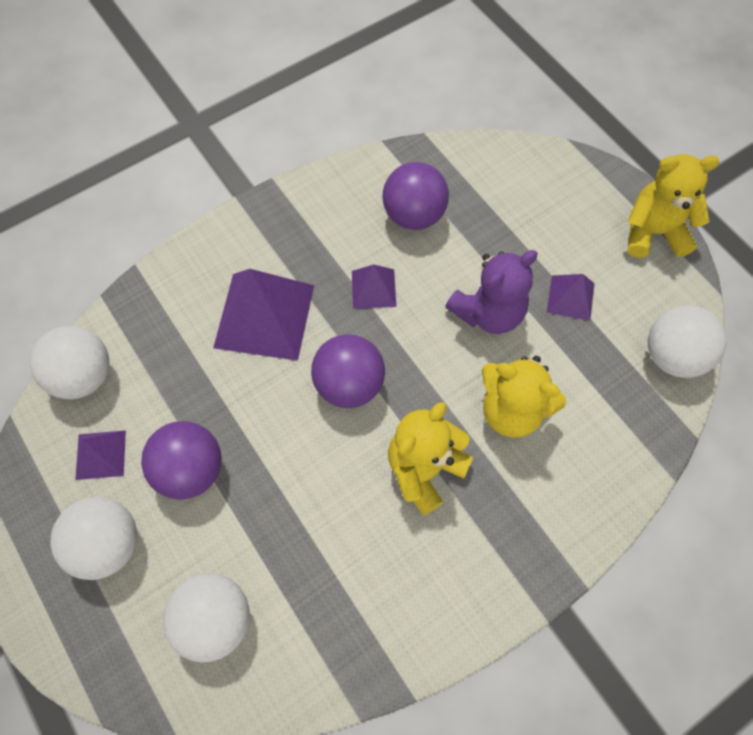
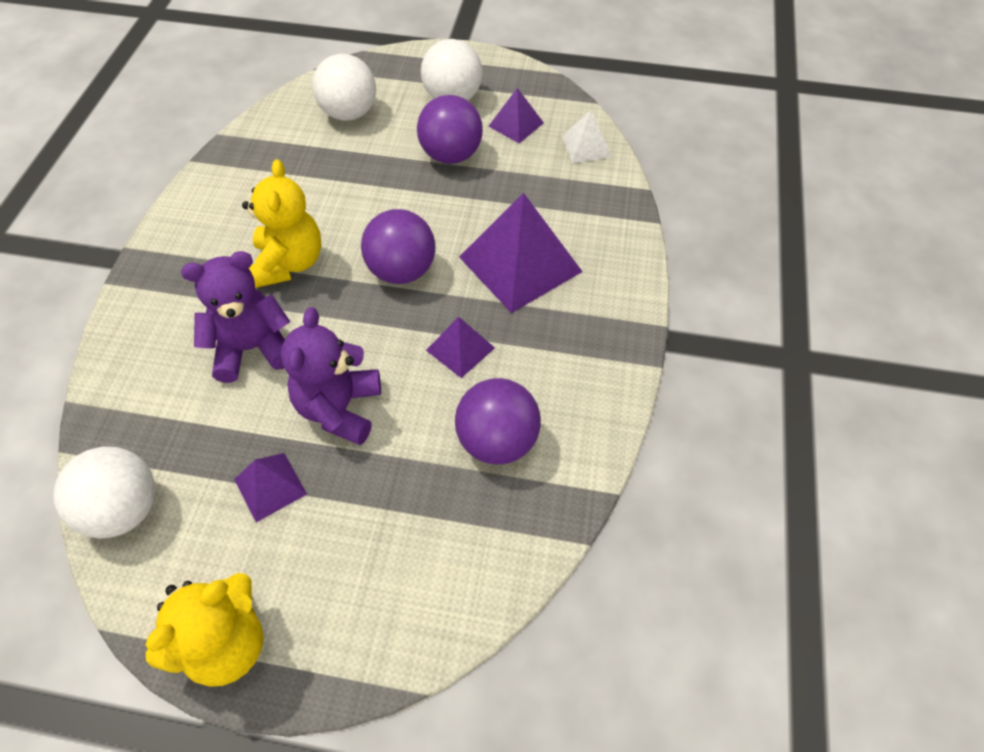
camera: 135 degrees right, 10 degrees down
(83, 376) = (586, 146): white ball -> white pyramid
(511, 410) = (252, 349): yellow teddy bear -> purple teddy bear

